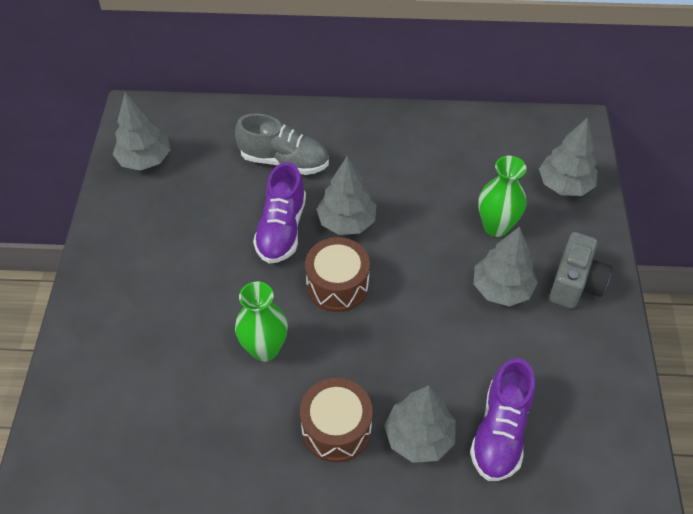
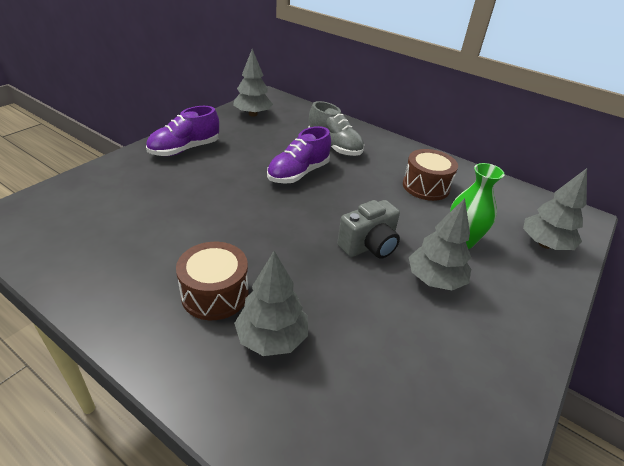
camera: 30 degrees right, 15 degrees down
(265, 349) = (219, 223): green vase -> none
(337, 285) = (305, 216): brown drum -> brown drum (426, 186)
(347, 222) = (346, 189): grey tree -> none
(500, 432) = (346, 377): purple shoe -> purple shoe (185, 149)
(575, 284) = (508, 310): grey camera -> grey camera (369, 246)

